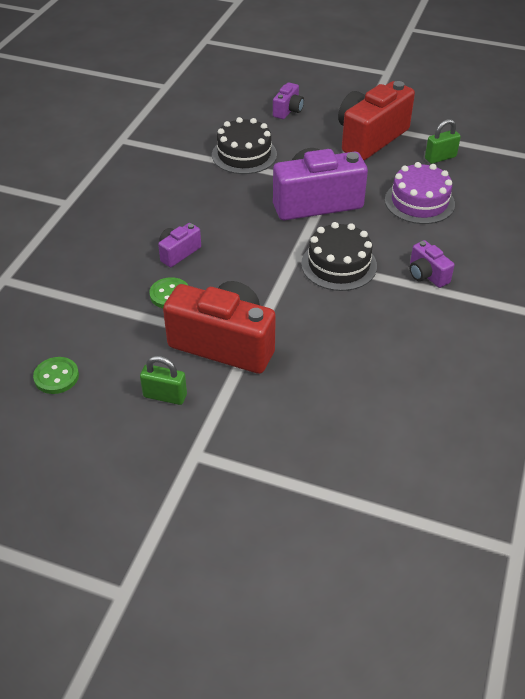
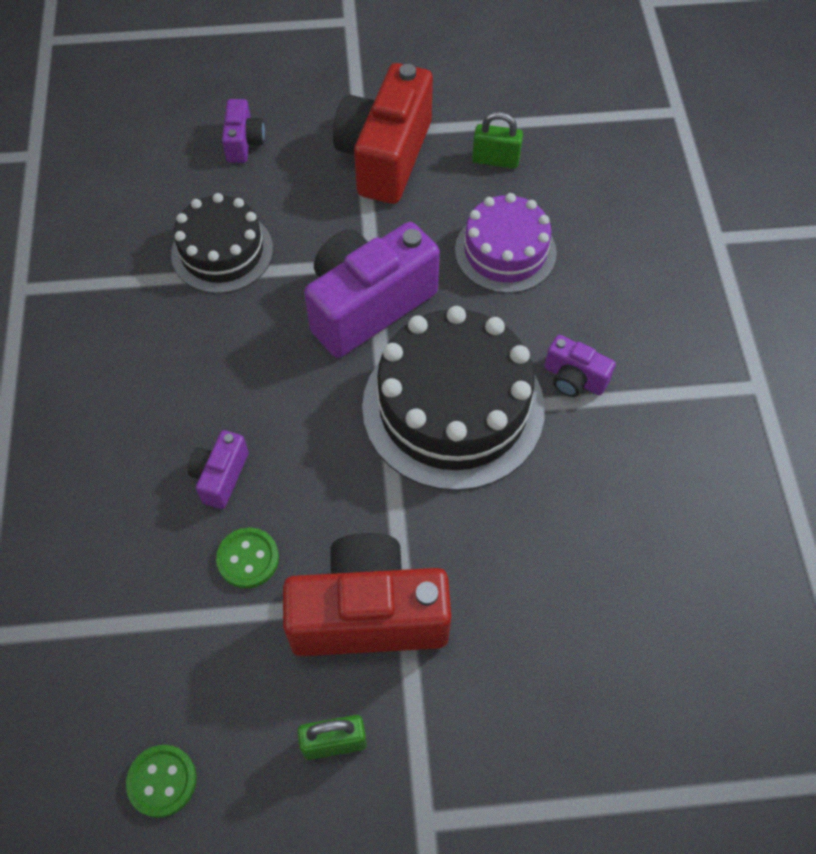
camera: 25 degrees left, 15 degrees up
(339, 265) = (453, 407): black cake -> black cake, size x1.64
(440, 158) = (495, 160): green padlock -> green padlock turned 60 degrees clockwise

